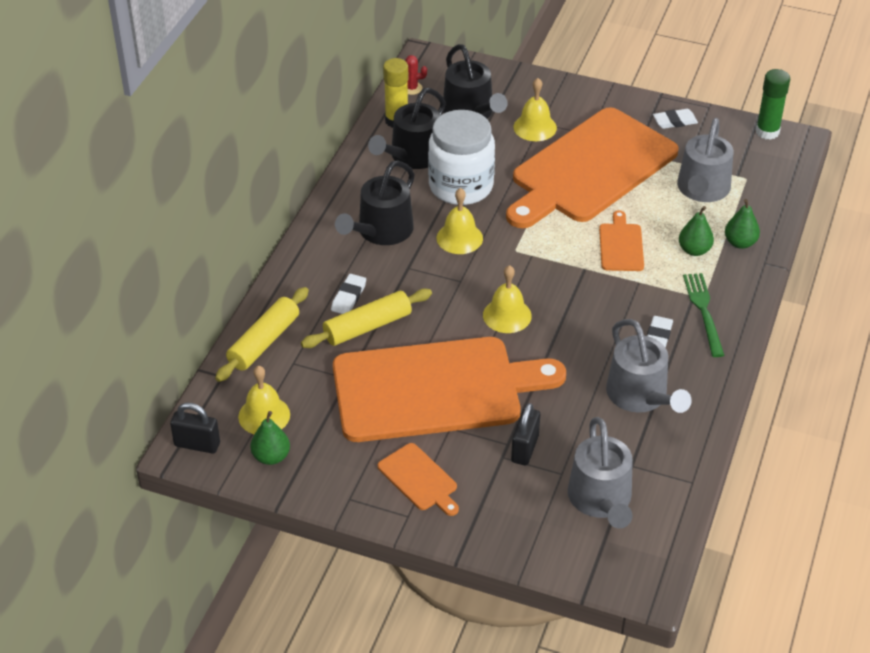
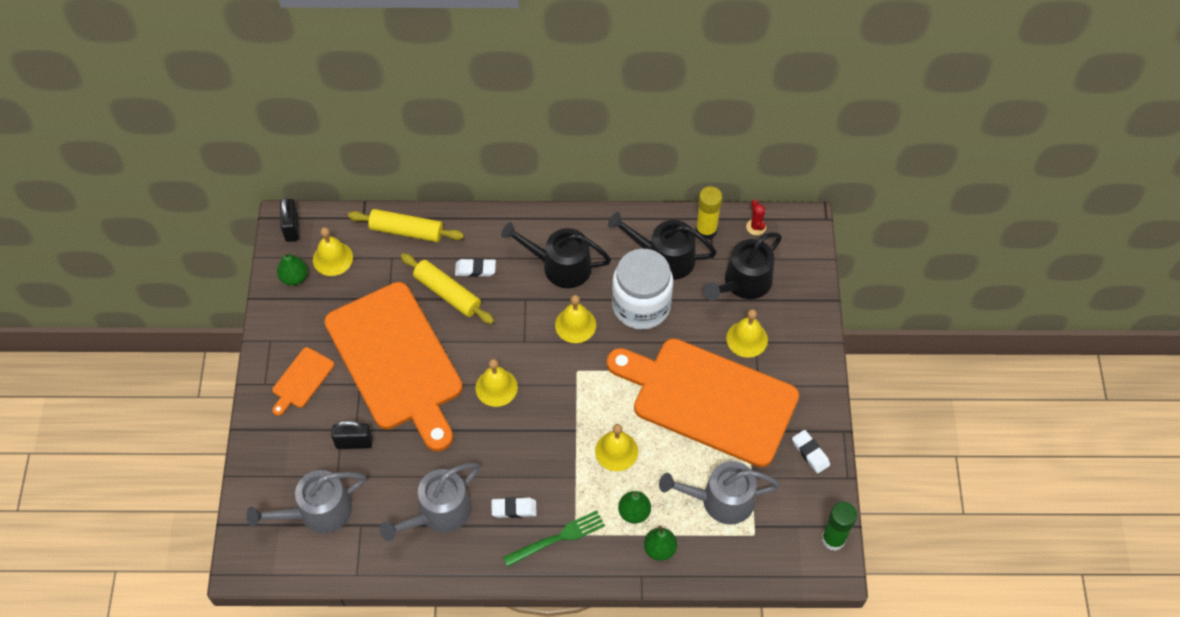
camera: 70 degrees right, 15 degrees up
(621, 245) = (616, 451): orange cutting board -> yellow bell

